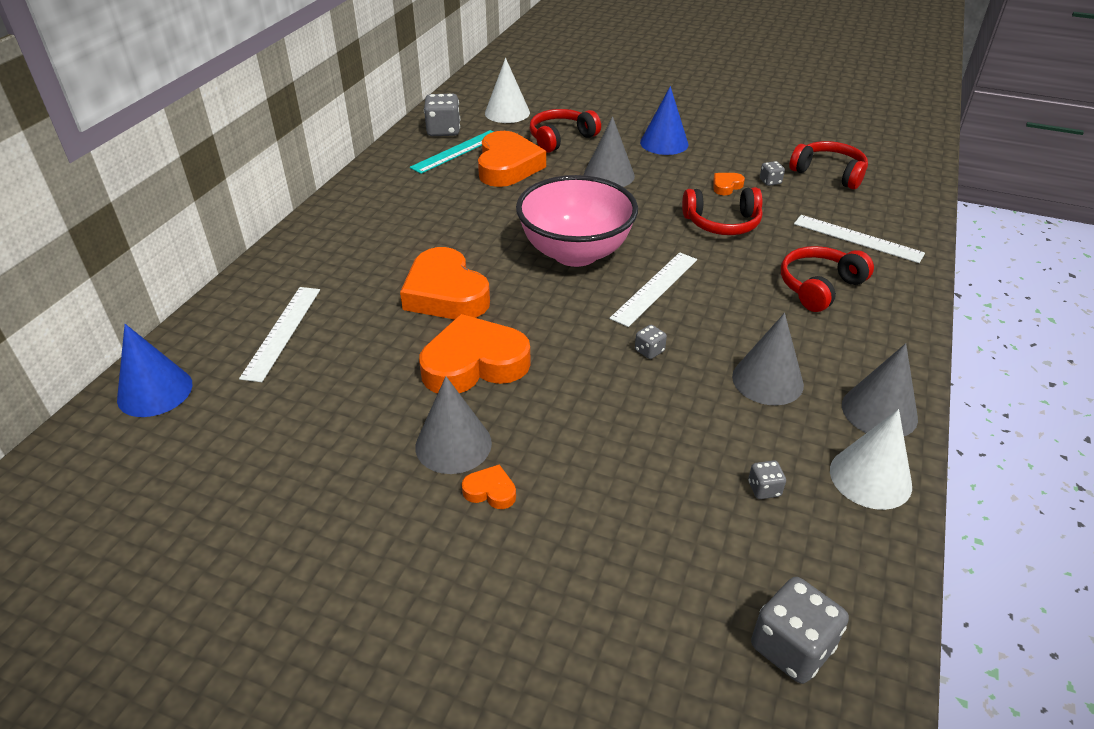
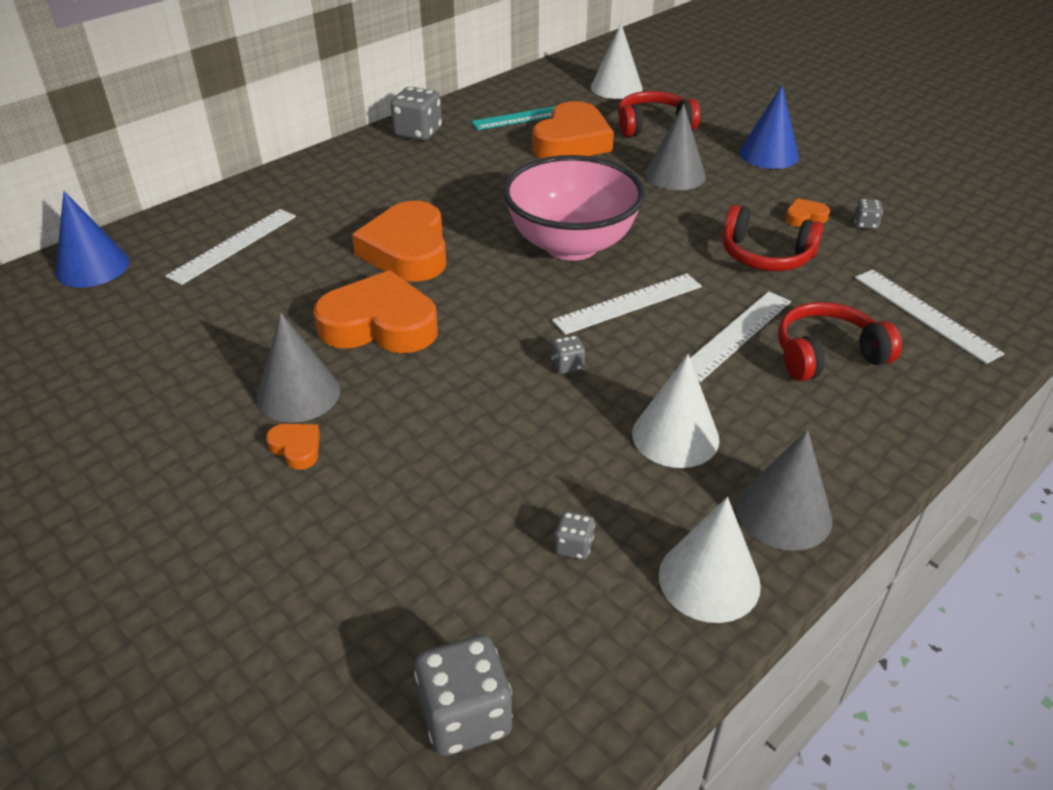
camera: 25 degrees right, 0 degrees up
(443, 131) = (535, 93): grey dice -> grey dice (418, 133)
(749, 290) = (736, 335): none -> white ruler
(767, 380) = (675, 436): grey cone -> white cone
(829, 173) = (951, 232): red headphones -> none

